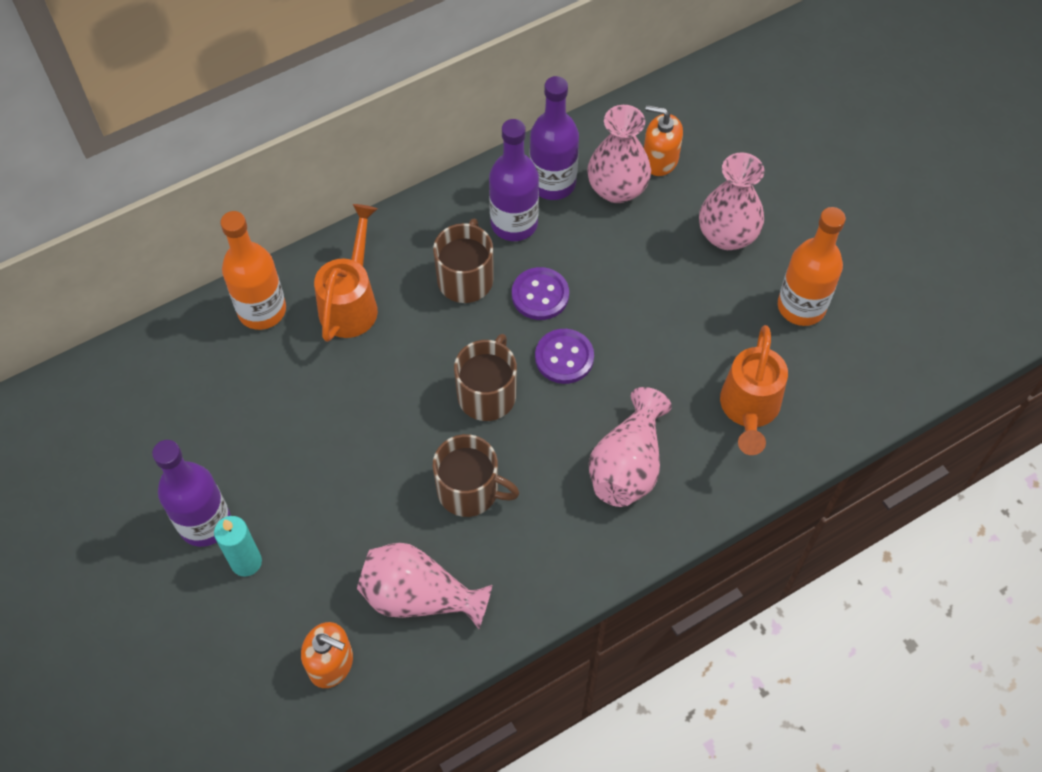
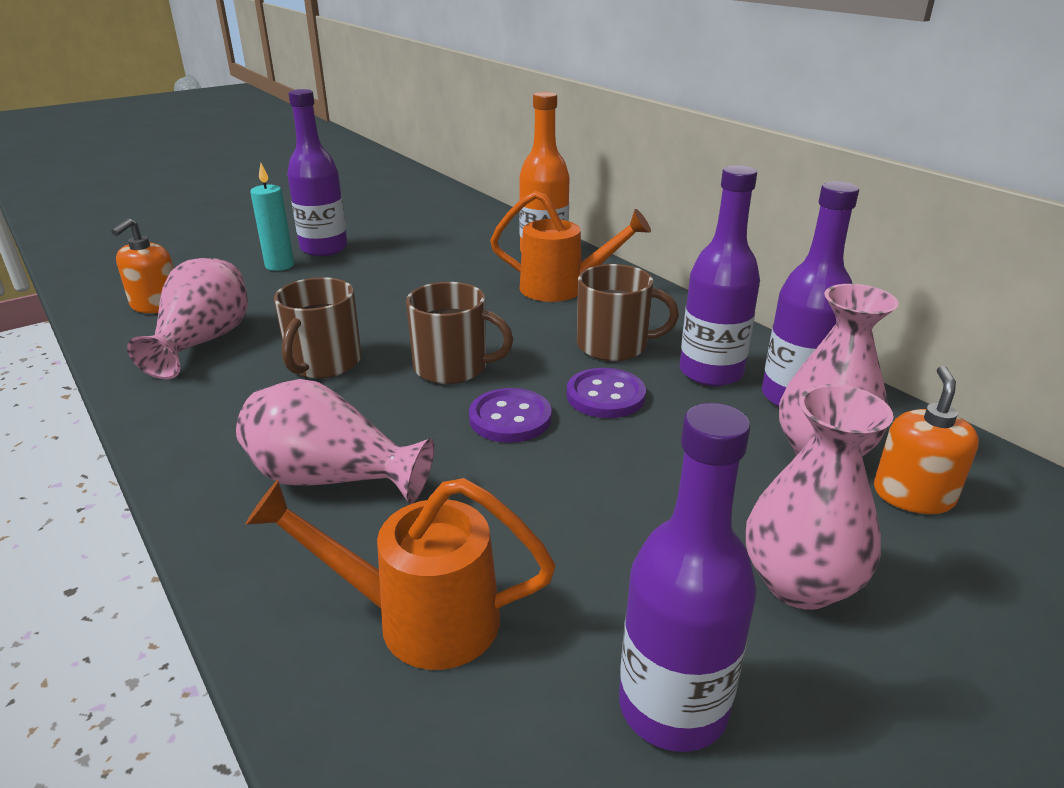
camera: 85 degrees right, 30 degrees down
(801, 306) = (673, 707): orange bottle -> purple bottle

